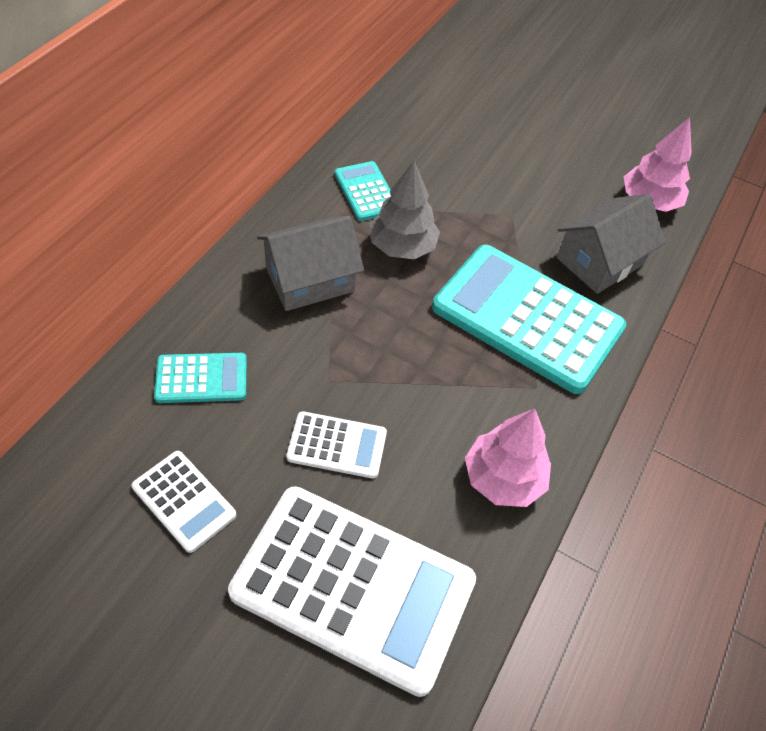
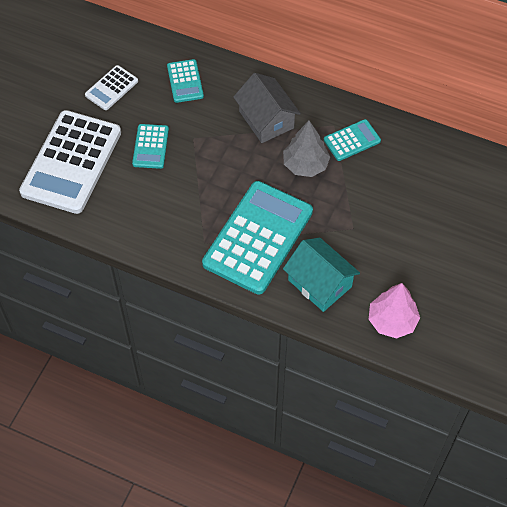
camera: 90 degrees right, 5 degrees up
(337, 445) = (150, 146): white calculator -> turquoise calculator
(503, 478) = (138, 226): pink tree -> none
(600, 261) = (320, 283): grey house -> turquoise house

